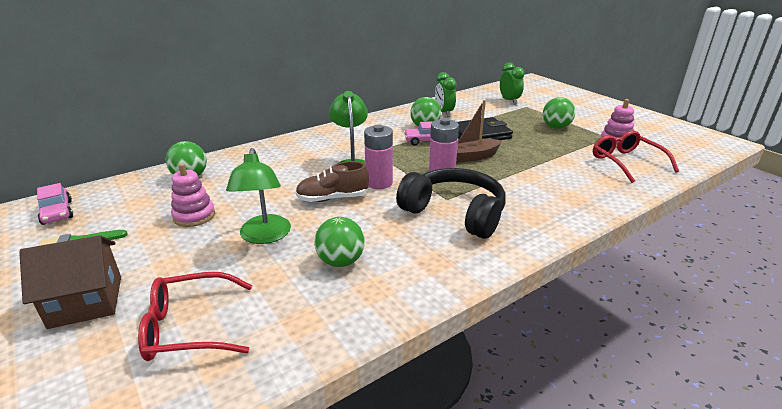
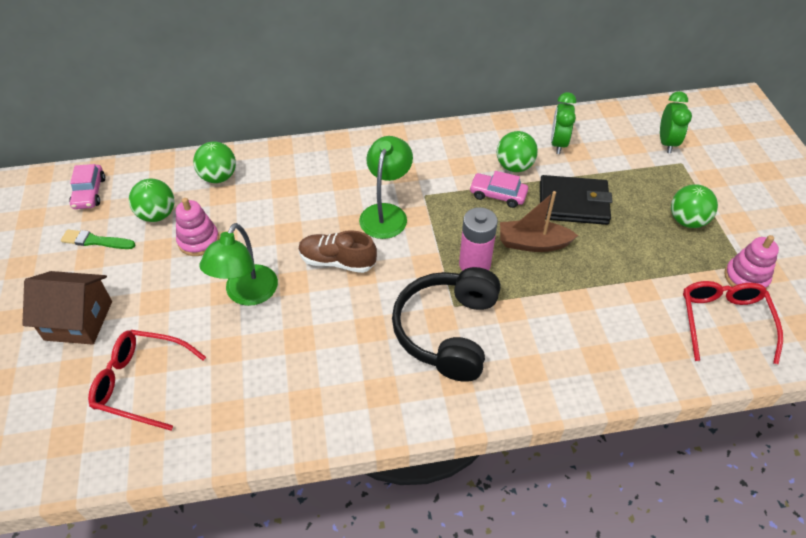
camera: 25 degrees right, 20 degrees up
(341, 261) = (296, 355): green ball -> green ball (157, 215)
(379, 183) = (398, 253): pink battery -> none
(455, 213) = (447, 331): black headphones -> black headphones turned 135 degrees counterclockwise

